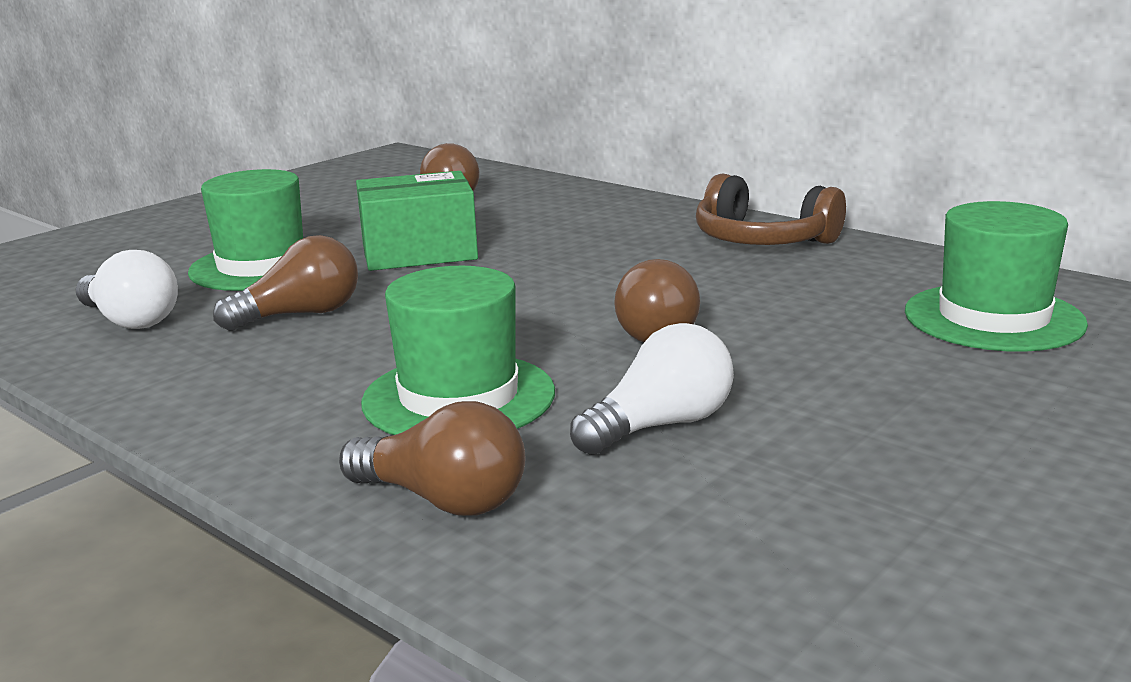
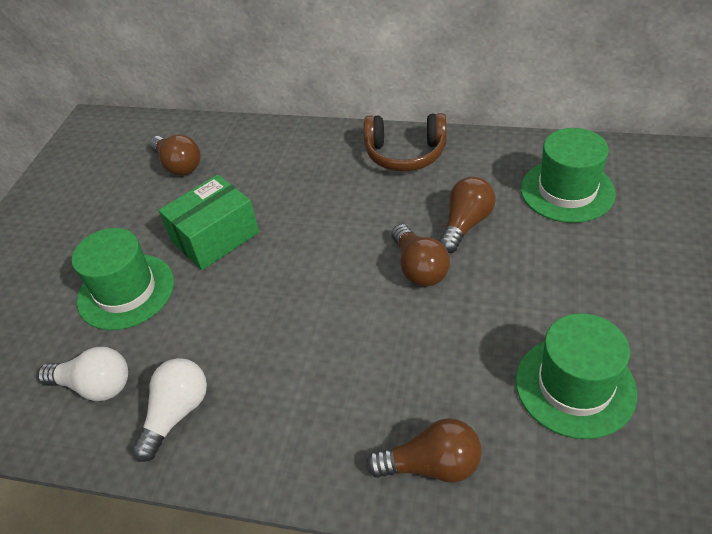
camera: 25 degrees left, 25 degrees up
(300, 315) = (202, 334): brown light bulb -> brown light bulb (465, 224)
(459, 397) = (365, 375): green hat -> green hat (575, 386)
(660, 425) = (484, 354): white light bulb -> white light bulb (176, 414)

